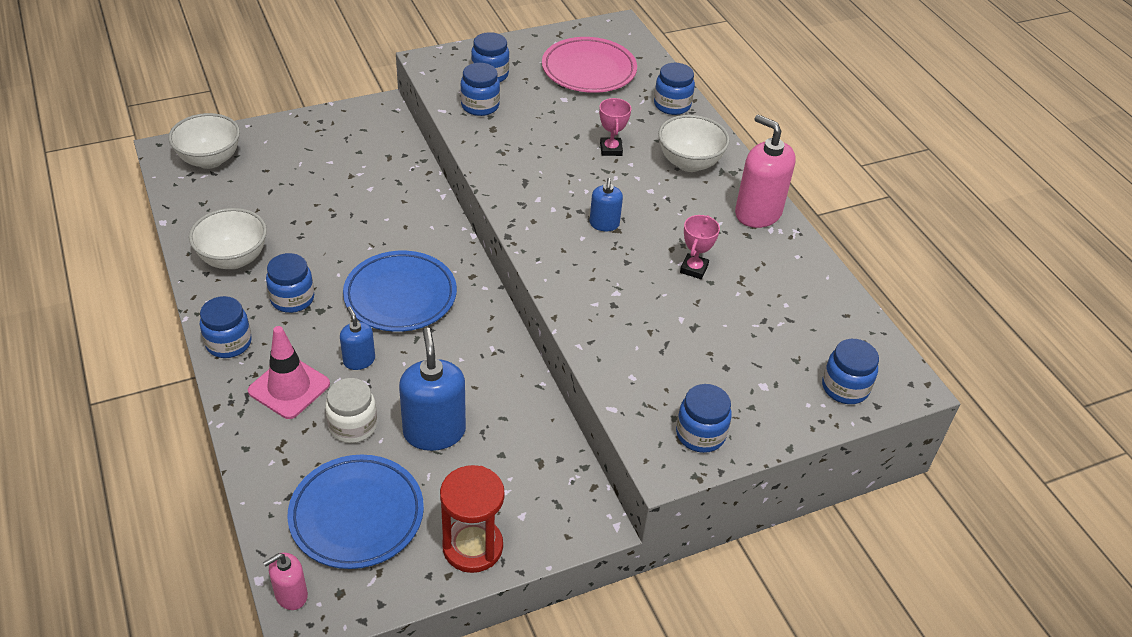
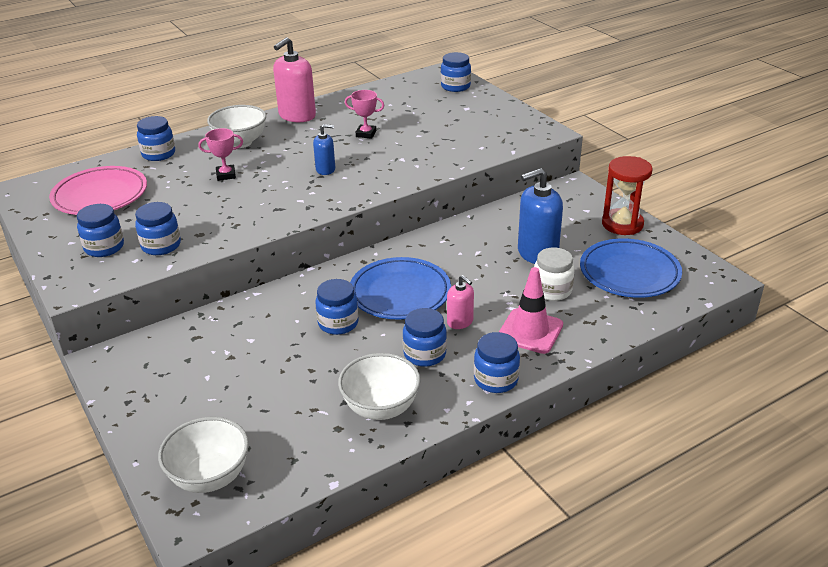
camera: 95 degrees left, 10 degrees down
(291, 595) = (709, 287): pink soap dispenser -> pink soap dispenser (460, 322)
(359, 360) = (483, 301): blue soap dispenser -> none
(700, 434) = (517, 123): blue jar -> blue jar (338, 323)

